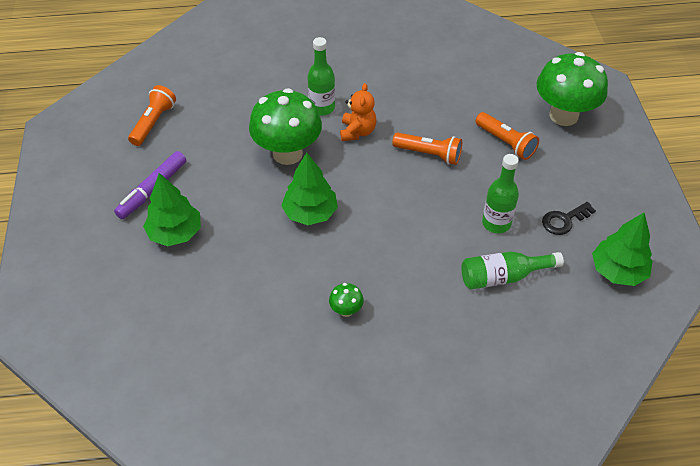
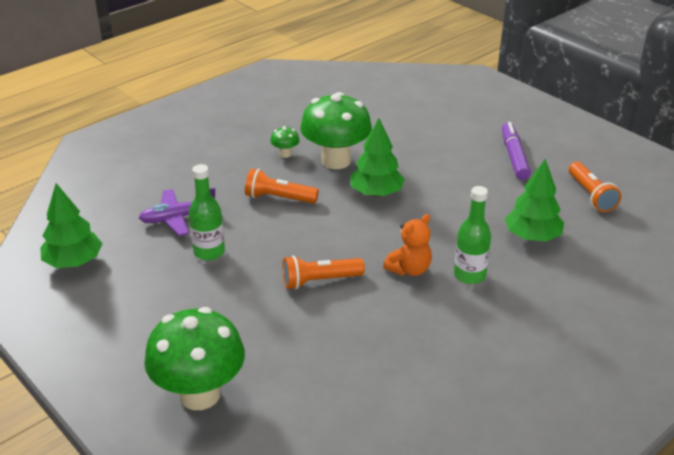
camera: 145 degrees right, 15 degrees down
(175, 233) = (458, 143): green tree -> green tree (532, 236)
(287, 153) = (448, 224): green mushroom -> green mushroom (336, 161)
(357, 132) = (409, 269): orange teddy bear -> orange teddy bear turned 105 degrees counterclockwise
(503, 277) = (178, 218): green bottle -> purple plane
(505, 143) = (249, 329): orange flashlight -> orange flashlight (279, 198)
(564, 220) = (144, 281): black key -> none

